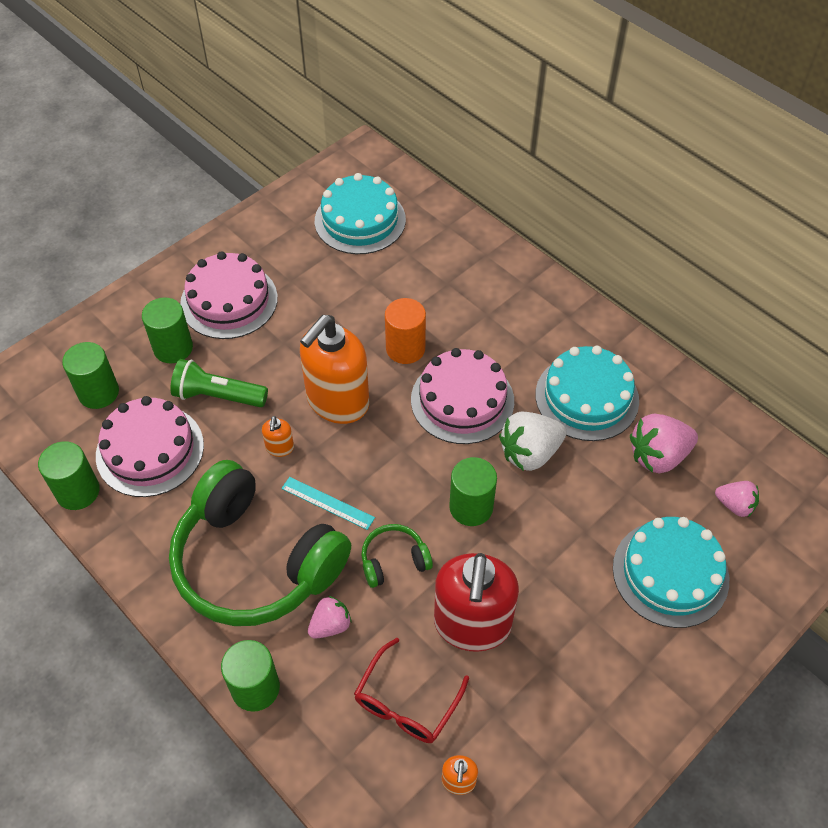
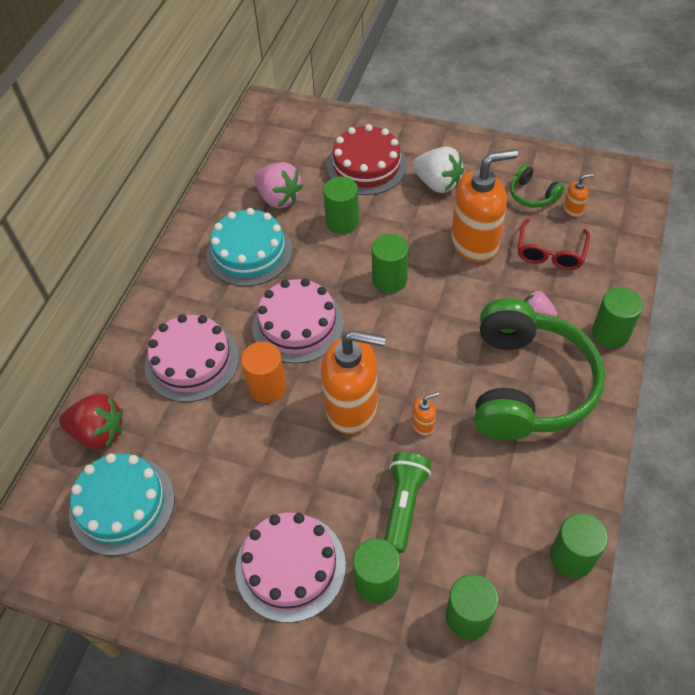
camera: 115 degrees left, 0 degrees up
(150, 450) = (493, 525): pink cake -> pink cake (192, 361)
(218, 396) = (404, 505): green flashlight -> green flashlight turned 150 degrees counterclockwise
(327, 503) = (447, 365): turquoise ruler -> none
(394, 560) = (462, 303): green headphones -> green headphones (532, 195)
(406, 702) = (550, 252): red glasses -> red glasses turned 105 degrees clockwise
(438, 224) = (99, 433): none -> red strawberry
(472, 625) = (475, 243): red soap dispenser -> orange soap dispenser
(530, 453) = (321, 265): white strawberry -> white strawberry (437, 183)
(585, 502) = (342, 222): none -> green cylinder
(670, 573) = (366, 166): turquoise cake -> red cake
(735, 505) = (294, 152): pink strawberry -> none

